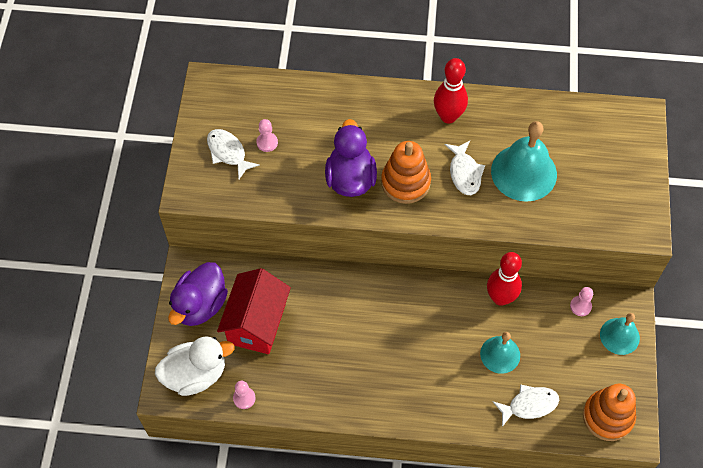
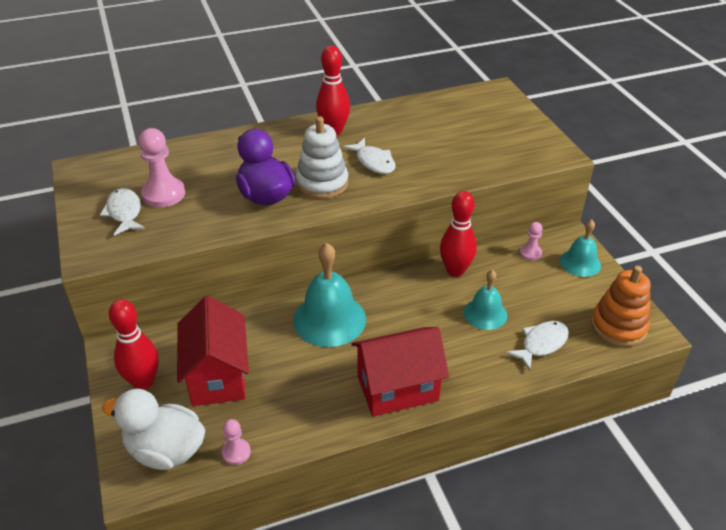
camera: 25 degrees left, 20 degrees down
(195, 374) = (165, 450): white duck -> white duck turned 120 degrees counterclockwise
(200, 305) = (143, 382): purple duck -> red bowling pin
(228, 153) = (124, 212): white fish -> white fish turned 45 degrees clockwise
(267, 142) = (163, 194): pink pawn -> pink pawn, size x1.81
(388, 395) = (397, 388): none -> red house
(405, 182) = (322, 183): orange stacking toy -> white stacking toy
(524, 172) = (427, 147): turquoise bell -> turquoise bell (329, 319)

